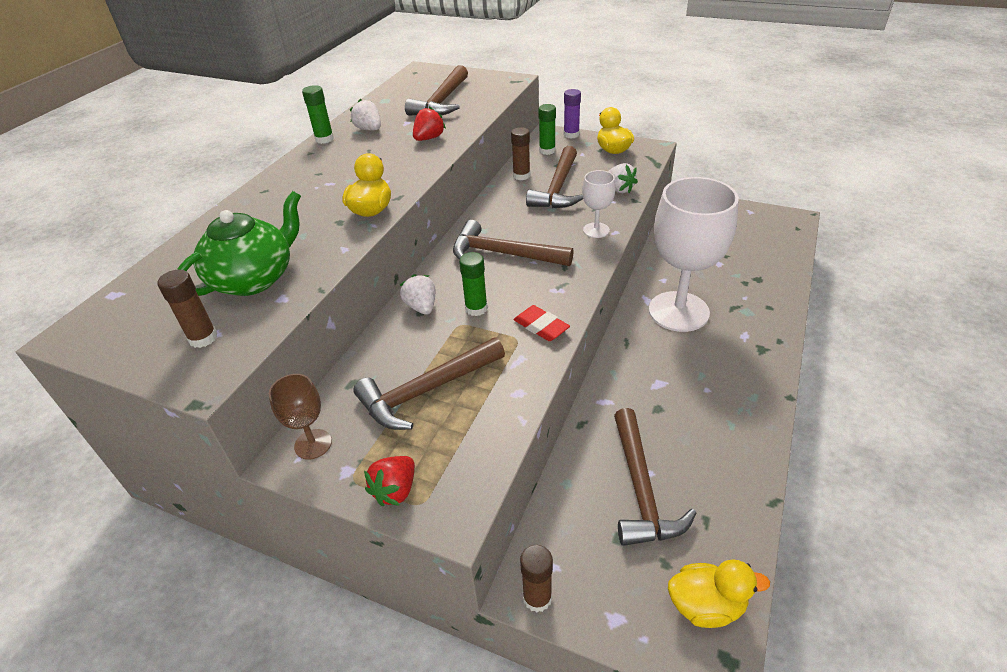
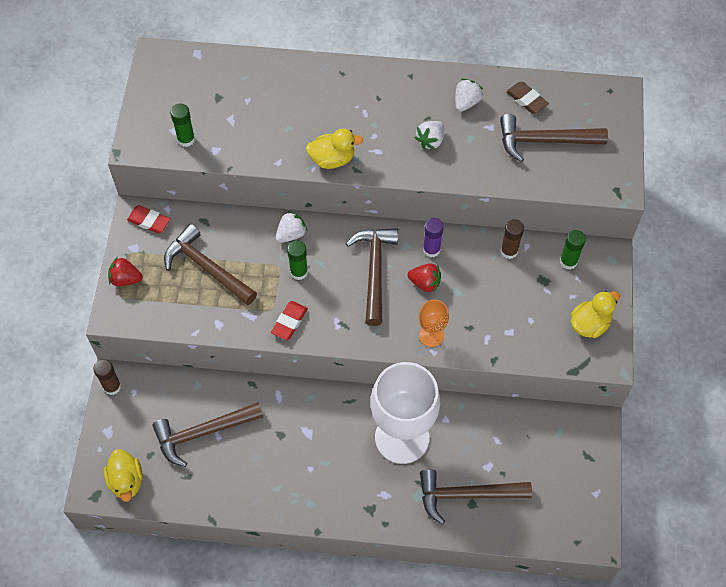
camera: 70 degrees right, 20 degrees up
(203, 338) = (168, 126): brown glue stick -> none
(254, 279) = (231, 124): green teapot -> none
(313, 444) = (149, 221): brown goblet -> red eraser
(324, 139) = (437, 75): green glue stick -> green glue stick (186, 139)
(392, 103) = (526, 100): none -> brown eraser
(429, 138) = (462, 157): red strawberry -> red strawberry (425, 283)
(558, 188) = (495, 289): brown hammer -> brown hammer (466, 495)
(571, 134) = (613, 276): purple glue stick -> purple glue stick (431, 249)
(596, 230) = (431, 336): white goblet -> orange goblet
(619, 189) = (509, 343): white strawberry -> white strawberry (430, 141)

